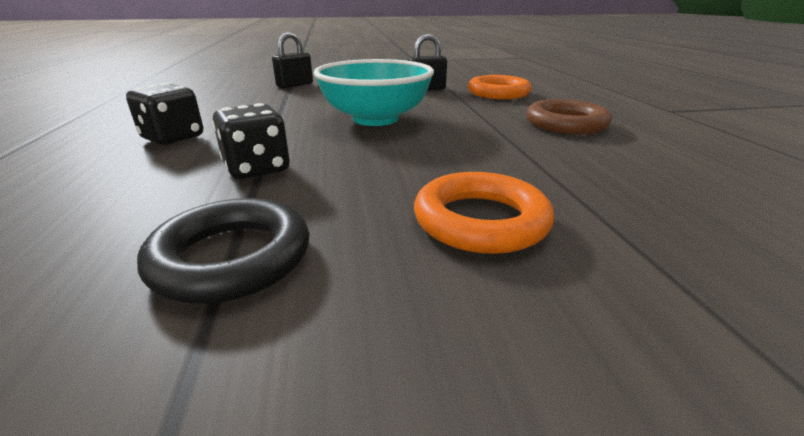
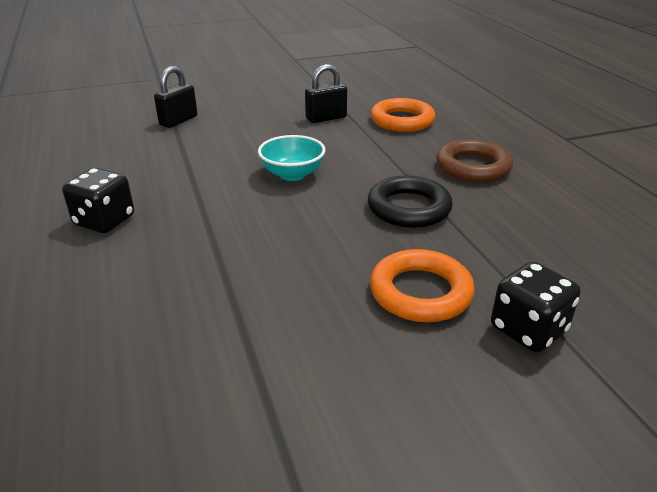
camera: 10 degrees left, 5 degrees up
(232, 258) = (251, 347): black ring -> black ring (409, 208)
(257, 169) = (215, 255): black dice -> black dice (528, 330)
(375, 119) = (292, 174): turquoise bowl -> turquoise bowl, size x0.59

